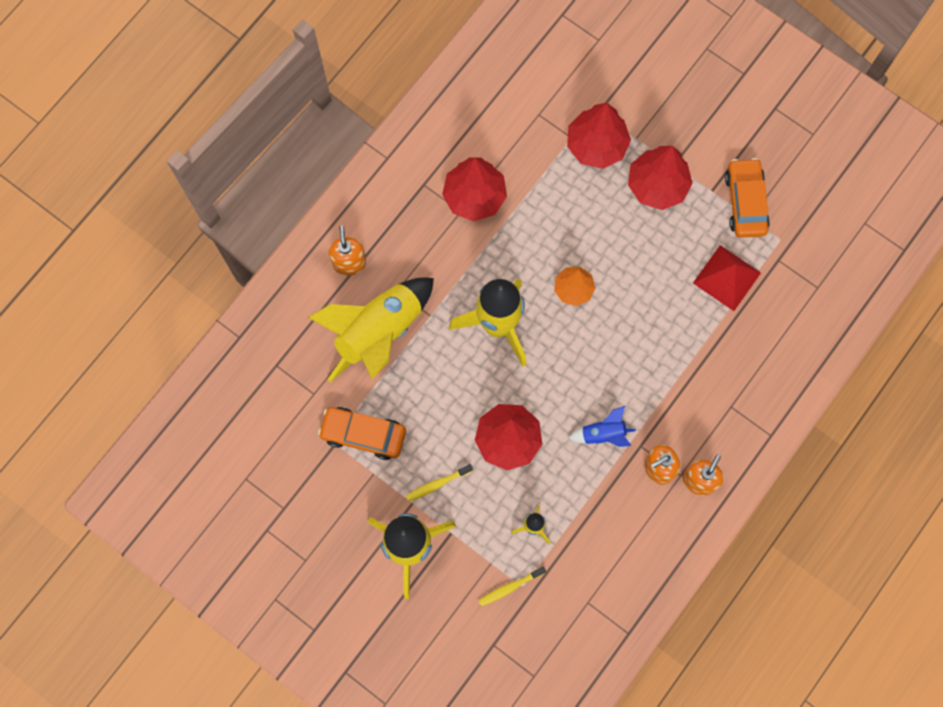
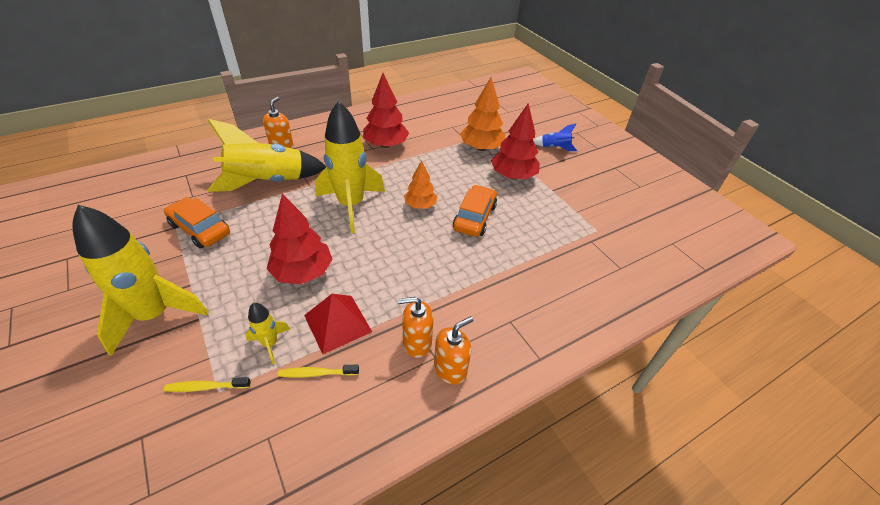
camera: 20 degrees right, 30 degrees down
(437, 484) = (221, 279): yellow toothbrush -> yellow toothbrush (316, 373)
(596, 145) = (481, 148): red tree -> orange tree
(603, 434) = (383, 298): blue rocket -> blue rocket (554, 148)
(727, 278) = (543, 237): red pyramid -> red pyramid (337, 323)
(745, 202) = (576, 203): orange car -> orange car (474, 217)

